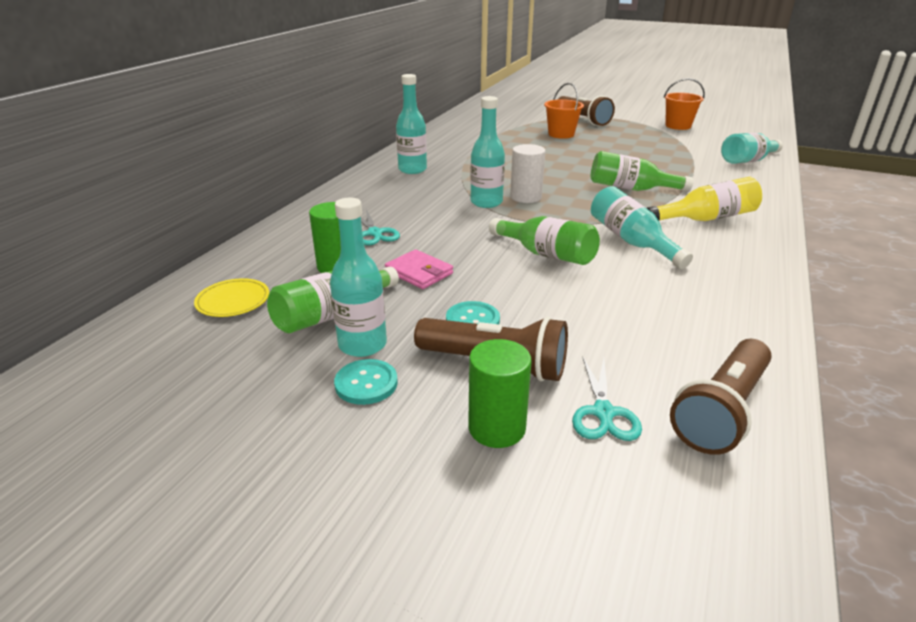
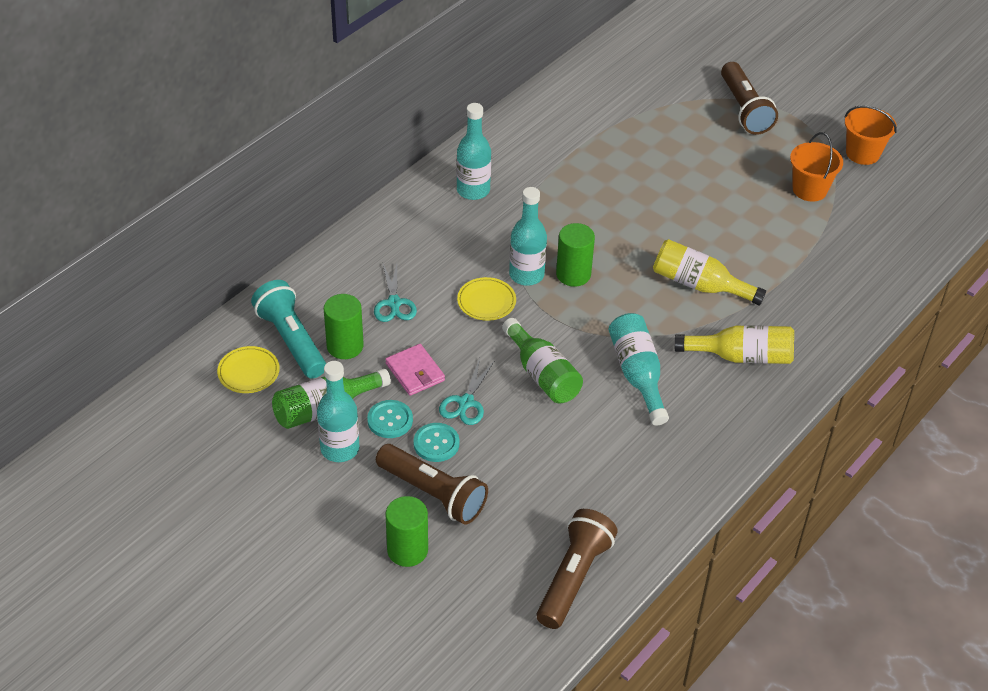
camera: 15 degrees right, 15 degrees up
(277, 271) = (291, 340): none -> turquoise flashlight
(366, 383) = (331, 488): turquoise button -> turquoise button (390, 420)
(461, 221) = (486, 301): none -> yellow plate
(525, 197) = (573, 274): white cylinder -> green cylinder
(561, 134) = (692, 143): orange bucket -> orange bucket (809, 189)
(603, 412) = (488, 557): turquoise scissors -> turquoise scissors (466, 402)
(631, 189) = (699, 285): green bottle -> yellow bottle
(721, 410) = (574, 577): brown flashlight -> brown flashlight turned 150 degrees clockwise
(748, 162) = (883, 259): turquoise bottle -> none

